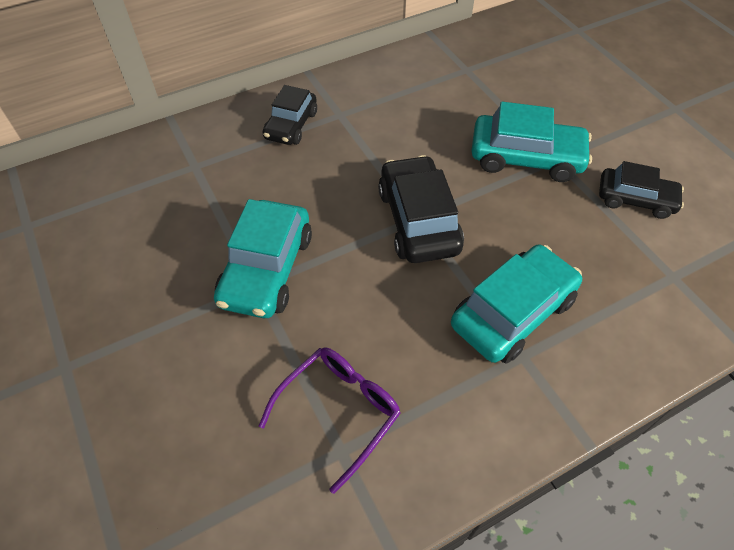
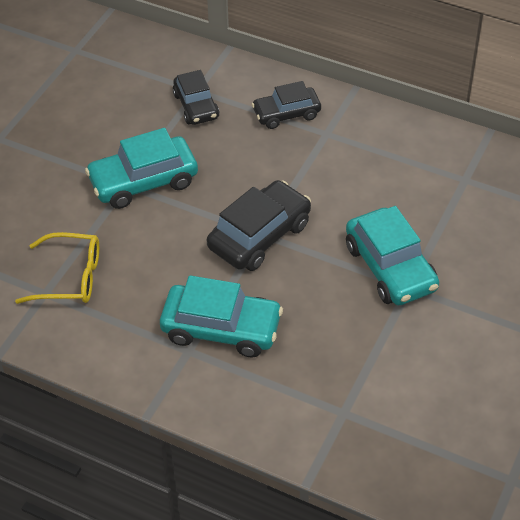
camera: 55 degrees right, 5 degrees down
(339, 411) = (70, 277): purple glasses -> yellow glasses
(635, 199) = (410, 358): black car -> black car (196, 106)

